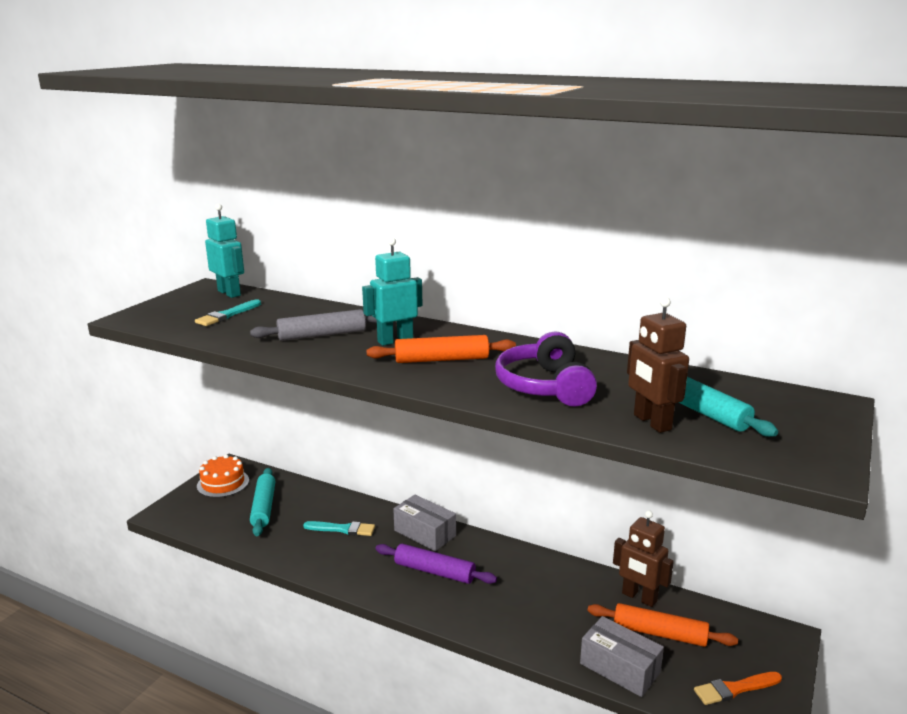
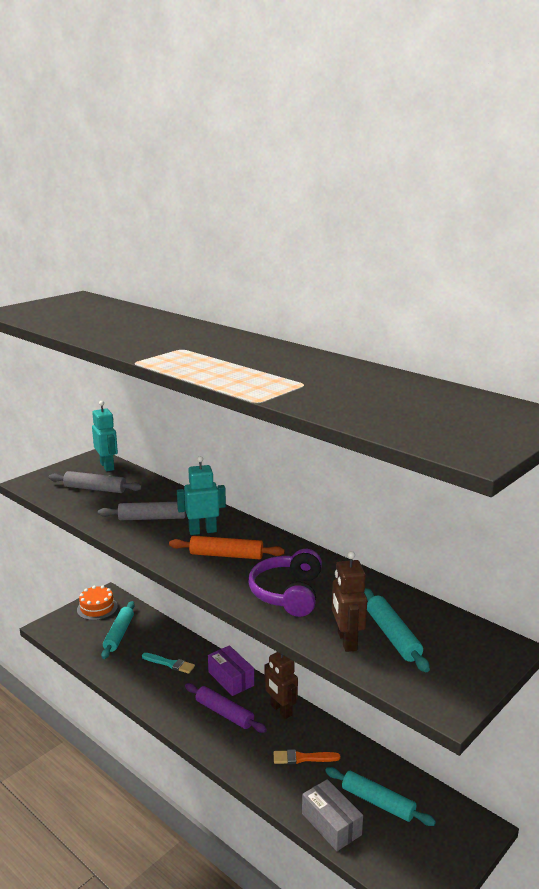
camera: 15 degrees right, 0 degrees up
(227, 315) = (95, 489): turquoise brush -> grey rolling pin
(425, 533) = (231, 679): grey box -> purple box
(639, 597) = (376, 768): brown robot -> brown robot (281, 710)
(659, 633) = (377, 802): orange rolling pin -> turquoise rolling pin
(735, 689) = (415, 862): orange brush -> orange brush (302, 758)

